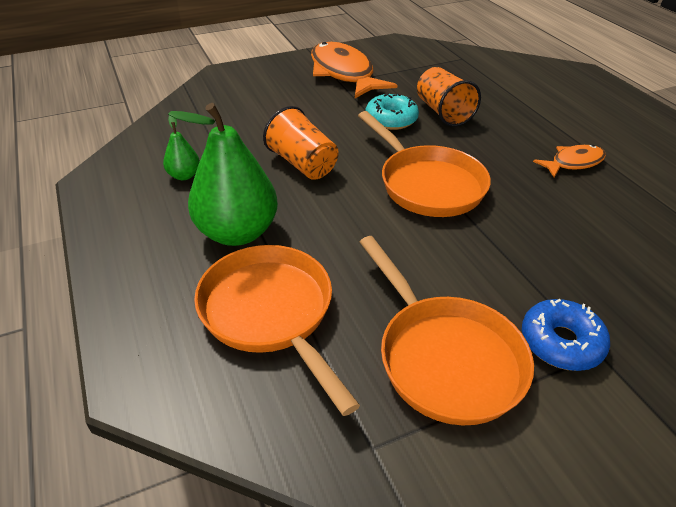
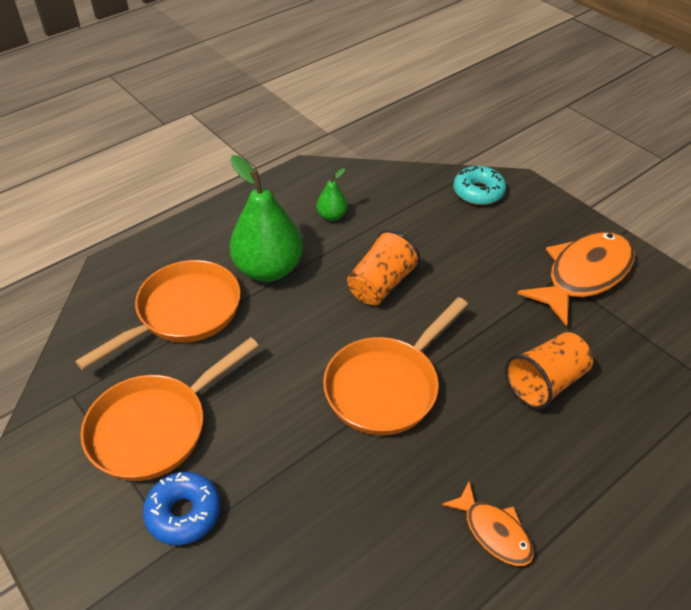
camera: 75 degrees right, 5 degrees up
(391, 119) = (501, 336): turquoise donut -> turquoise donut (478, 192)

